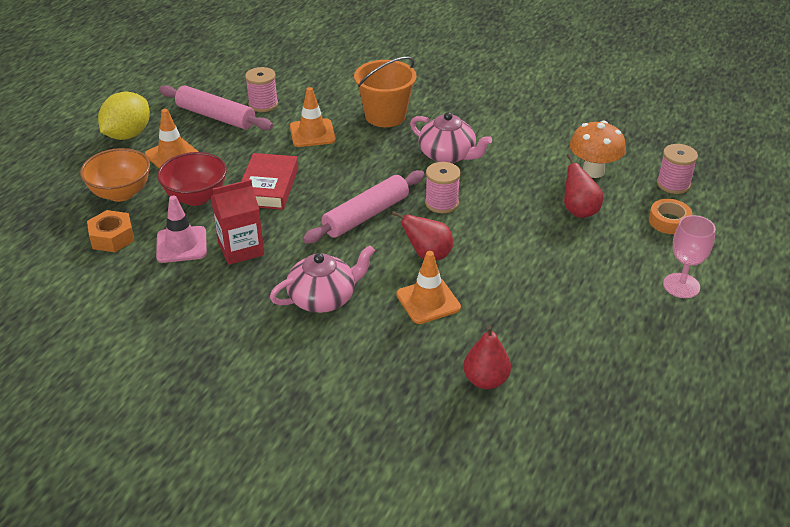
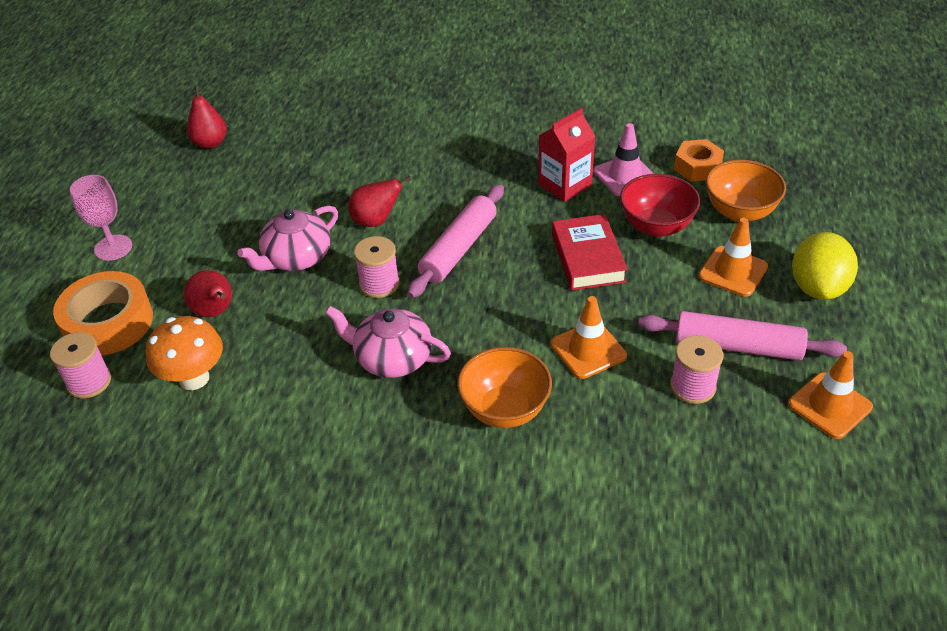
camera: 165 degrees right, 5 degrees up
(323, 298) = (459, 161): pink teapot -> pink teapot (296, 258)
(385, 116) = (505, 409): orange bucket -> orange bowl
(428, 301) = (362, 179): orange traffic cone -> orange traffic cone (829, 405)
(485, 380) = (298, 132): red pear -> red pear (210, 143)
(669, 221) = (108, 322): orange tape -> orange tape, size x1.83

